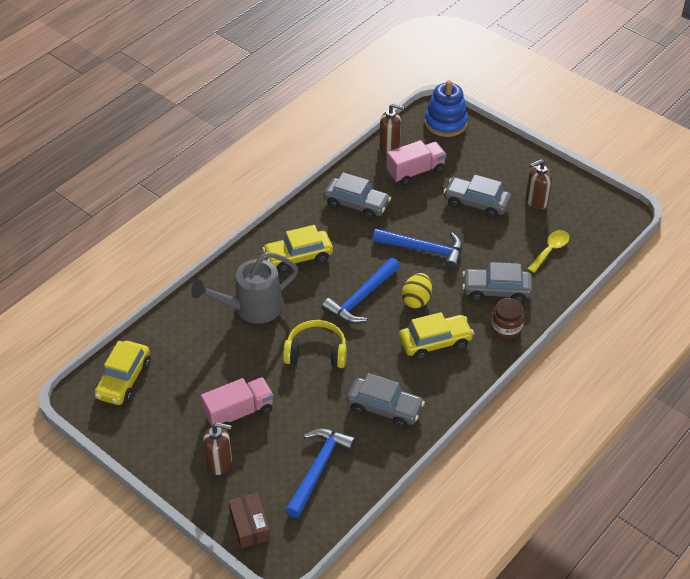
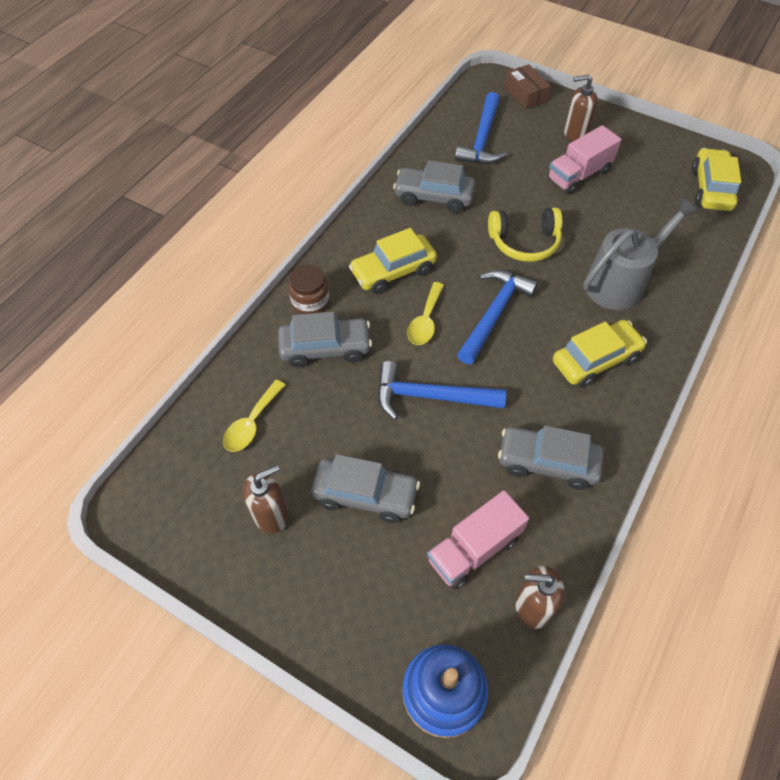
camera: 170 degrees right, 10 degrees up
(416, 300) = (425, 321): yellow egg -> yellow spoon

